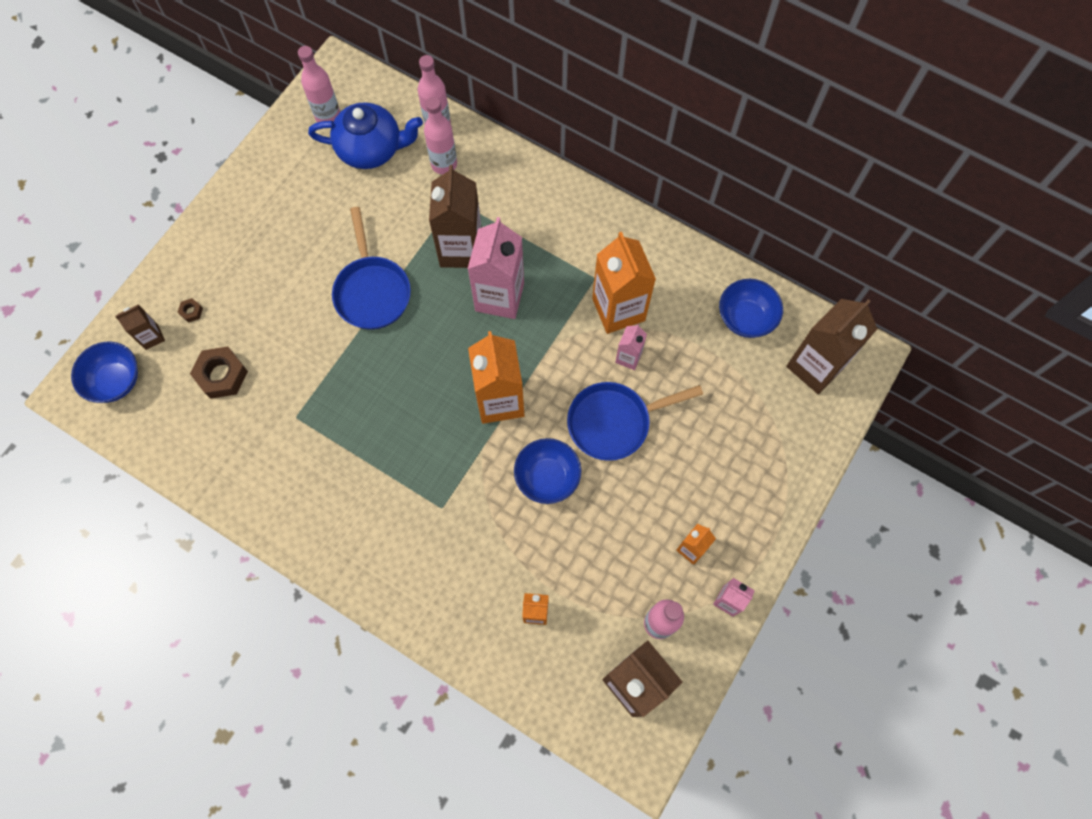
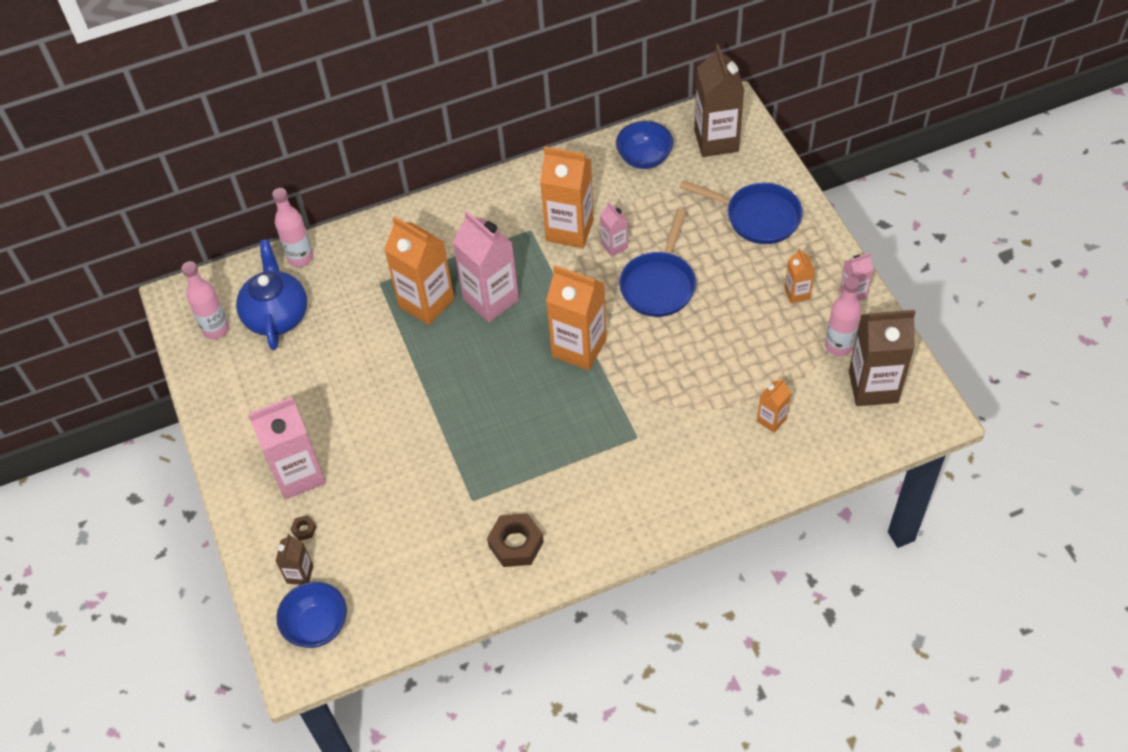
camera: 50 degrees left, 15 degrees down
(222, 375) = (385, 537): brown nut -> brown nut (516, 544)
(237, 272) = (299, 474): none -> pink carton
(371, 149) = (277, 315): blue teapot -> blue teapot turned 45 degrees counterclockwise
(372, 291) = (407, 384): blue pan -> blue pan (757, 217)
(444, 164) = (339, 273): pink bottle -> none
(461, 249) = (426, 303): brown carton -> orange carton
(547, 477) = (668, 352): blue bowl -> none

